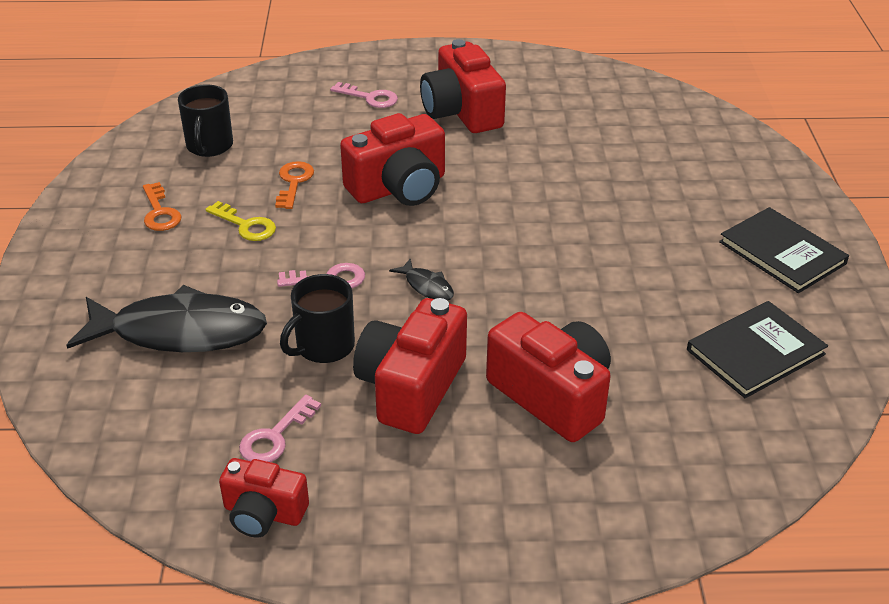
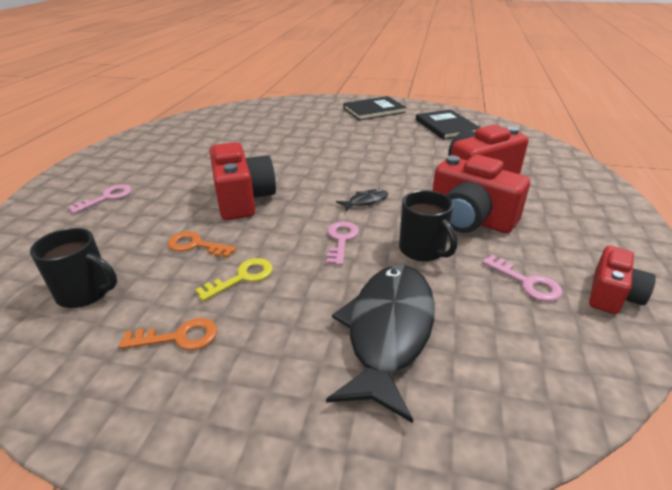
camera: 75 degrees left, 5 degrees down
(462, 112) = (169, 166): red camera -> none

